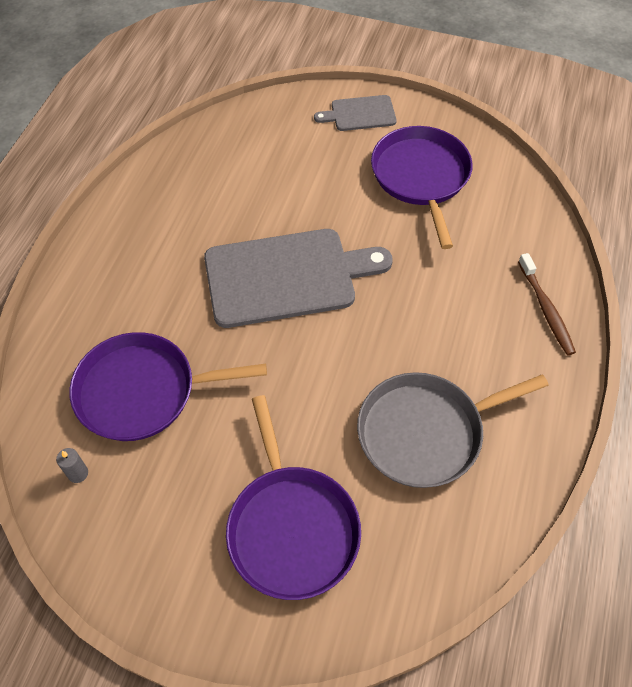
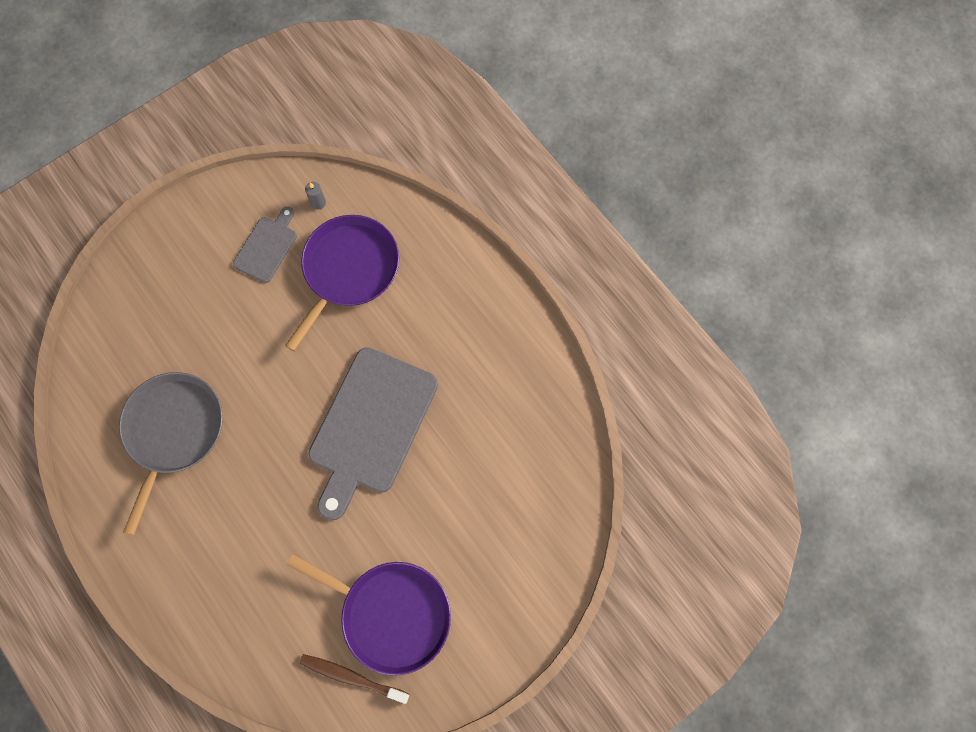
camera: 125 degrees right, 15 degrees up
(291, 527) = (183, 303): purple pan -> none
(360, 114) = (506, 618): grey cutting board -> grey cutting board (267, 247)
(546, 309) = (190, 604): brown toothbrush -> brown toothbrush (352, 677)

